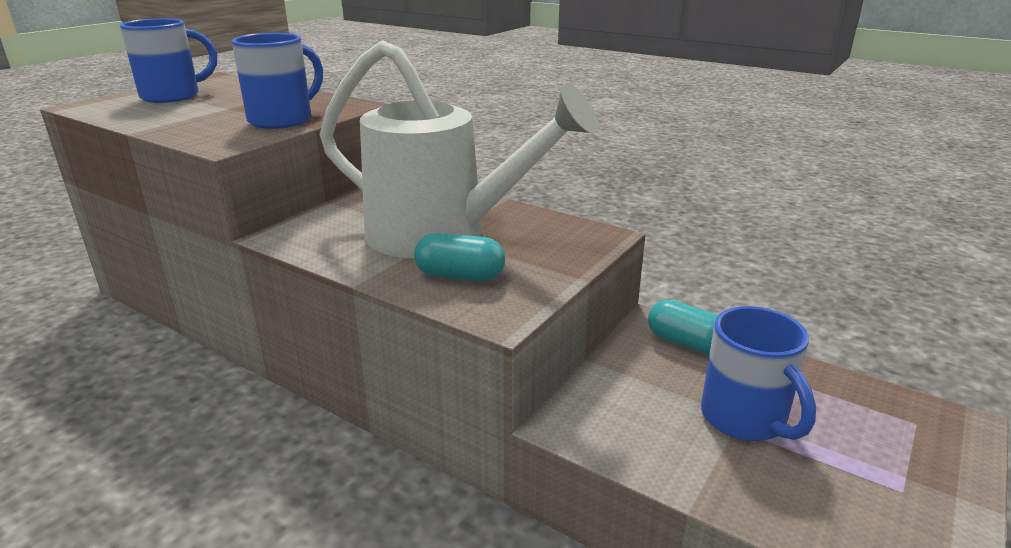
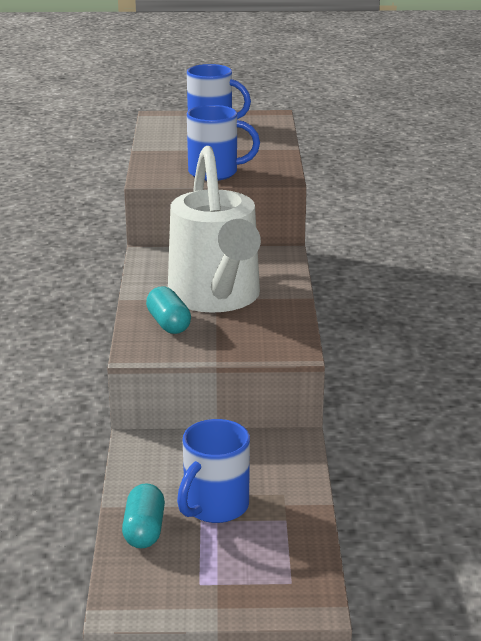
camera: 55 degrees right, 0 degrees up
(686, 343) = (285, 461): turquoise capsule -> turquoise capsule (144, 530)

